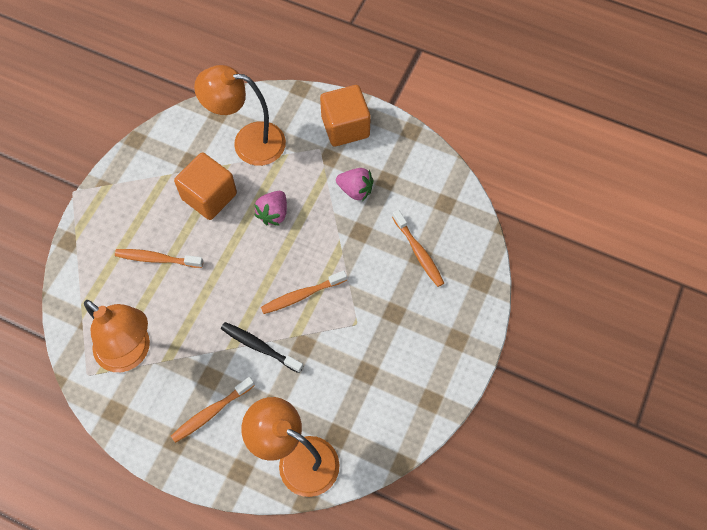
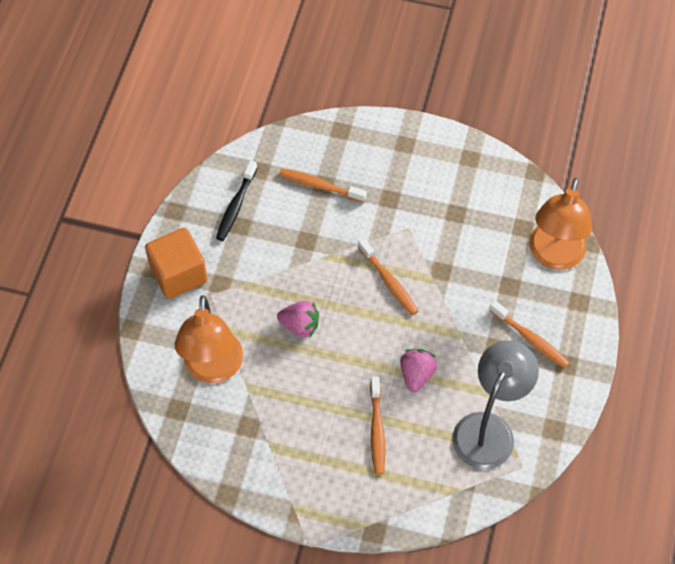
camera: 100 degrees left, 5 degrees down
(131, 353) = (489, 429): orange lamp -> grey lamp
(209, 196) = (290, 394): orange cube -> none
(259, 346) = (452, 309): black toothbrush -> black toothbrush (236, 206)
(355, 190) = (257, 252): pink strawberry -> pink strawberry (416, 375)
(418, 252) = (320, 186): orange toothbrush -> orange toothbrush turned 120 degrees counterclockwise

